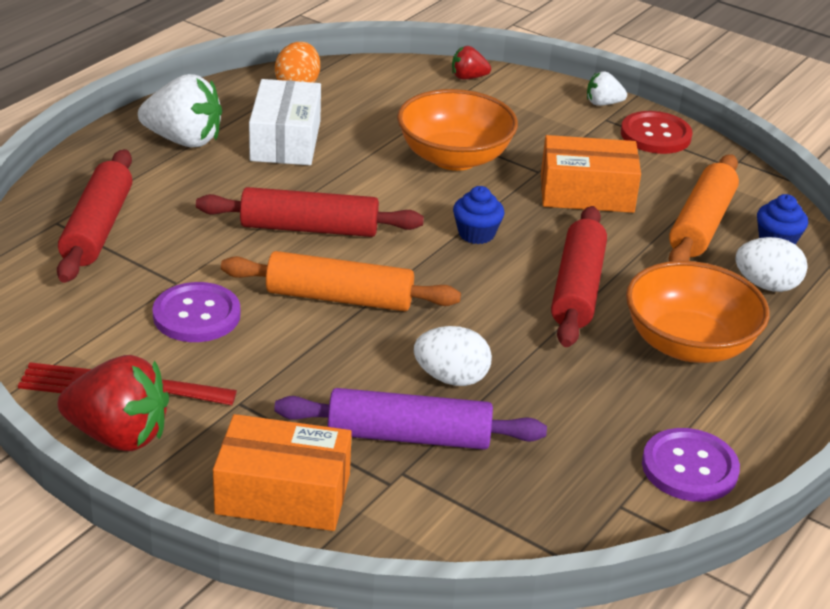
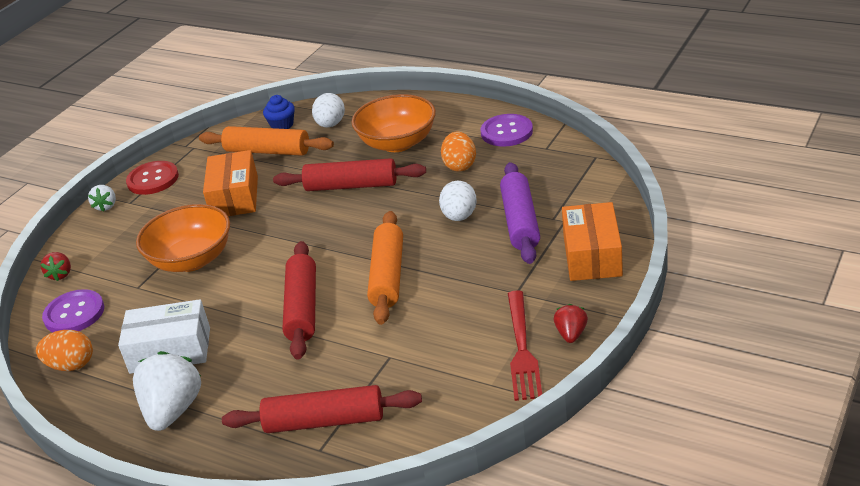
camera: 90 degrees left, 0 degrees up
(119, 436) = (571, 334): red strawberry -> red strawberry, size x0.52
(196, 315) = (427, 335): purple button -> purple button (74, 313)
(476, 234) = (295, 233): blue cupcake -> none
(596, 399) = (460, 165): none -> orange egg

